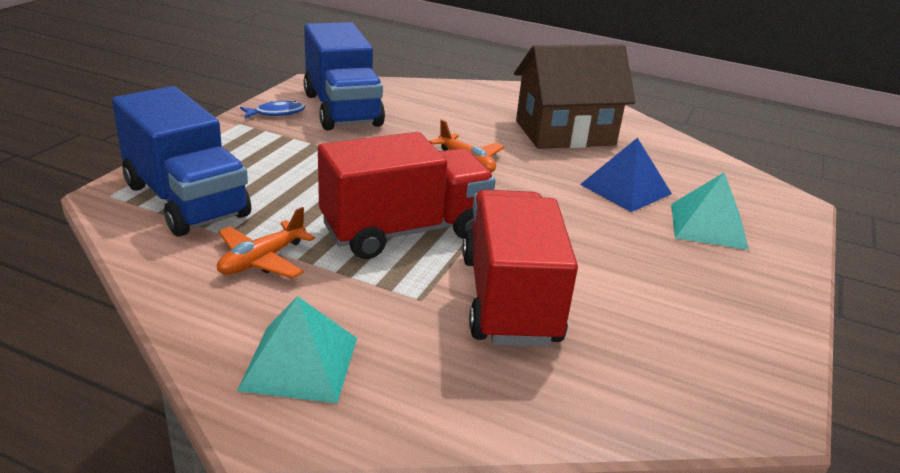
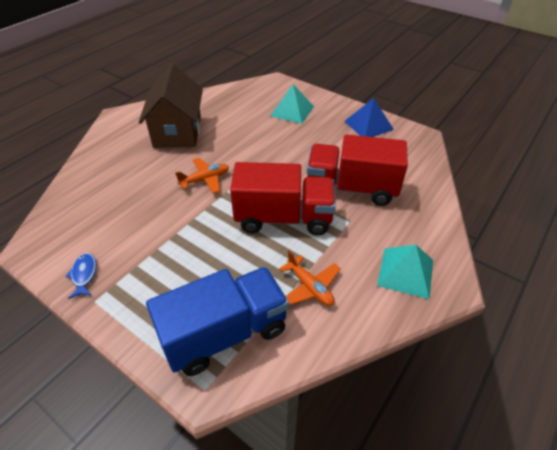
camera: 75 degrees left, 15 degrees up
(342, 110) = (96, 232): blue truck -> none
(404, 231) = (283, 218): red truck -> red truck turned 105 degrees clockwise
(625, 189) = (251, 126): blue pyramid -> blue pyramid (368, 125)

